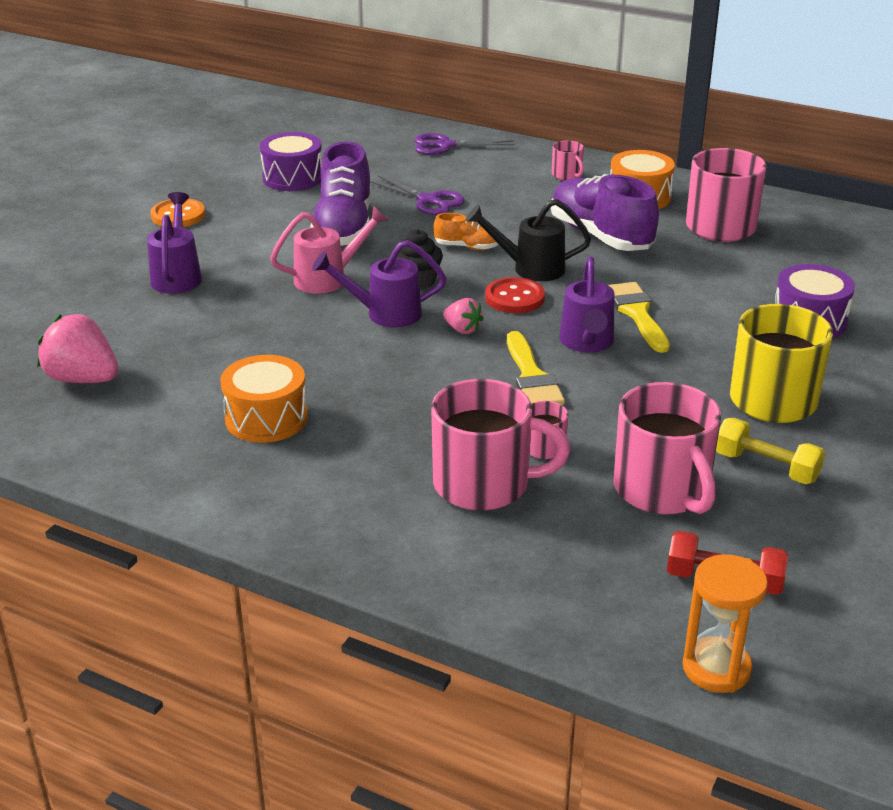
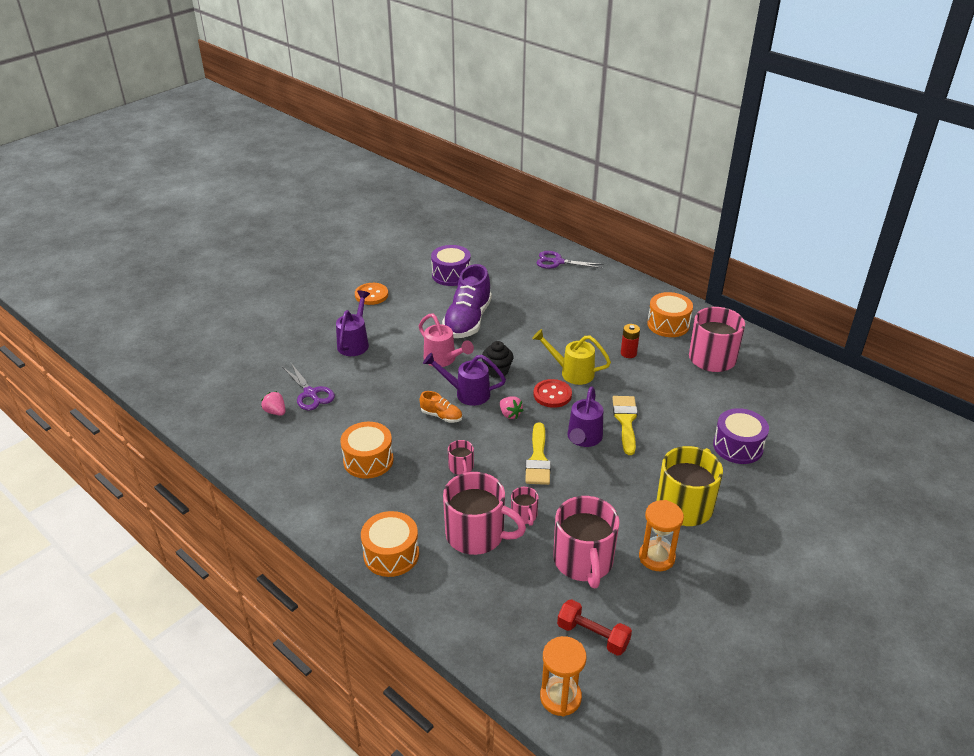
camera: 15 degrees right, 5 degrees up
(83, 379) = (275, 412): pink strawberry -> pink strawberry, size x0.55
(328, 278) = (443, 360): pink watering can -> pink watering can turned 60 degrees clockwise
(359, 532) = (391, 554): none -> orange drum
(428, 200) = (529, 306): purple scissors -> purple scissors (310, 393)
(466, 247) = (538, 348): orange shoe -> orange shoe (441, 416)
(530, 268) = (572, 372): black watering can -> yellow watering can
(567, 175) = (627, 298): pink mug -> pink mug (461, 467)
(600, 236) = (628, 353): purple shoe -> red battery
(766, 467) = (656, 557): yellow dumbbell -> orange hourglass

